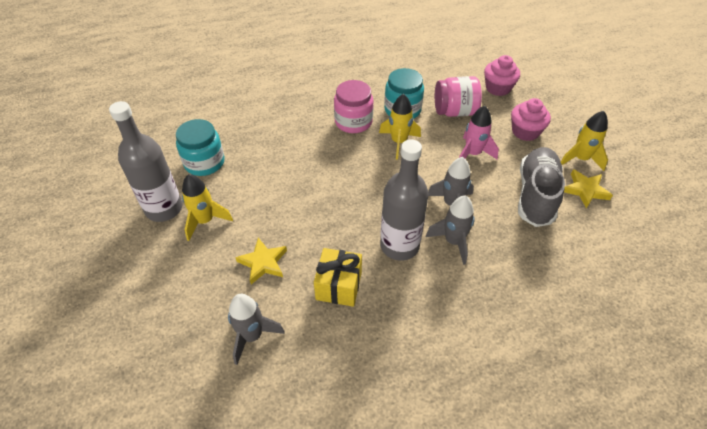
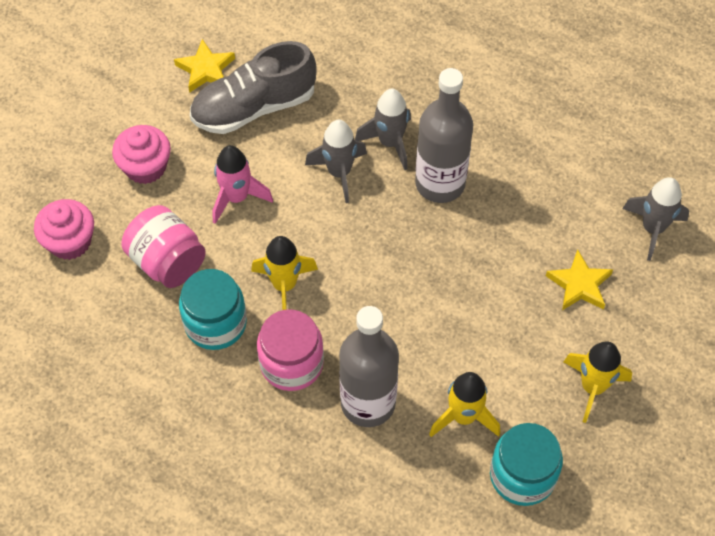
camera: 130 degrees left, 10 degrees up
(164, 209) = (623, 448): grey bottle -> grey bottle (368, 403)
(339, 286) = (536, 201): yellow gift -> none
(580, 159) = (153, 94): yellow rocket -> yellow rocket (463, 416)

